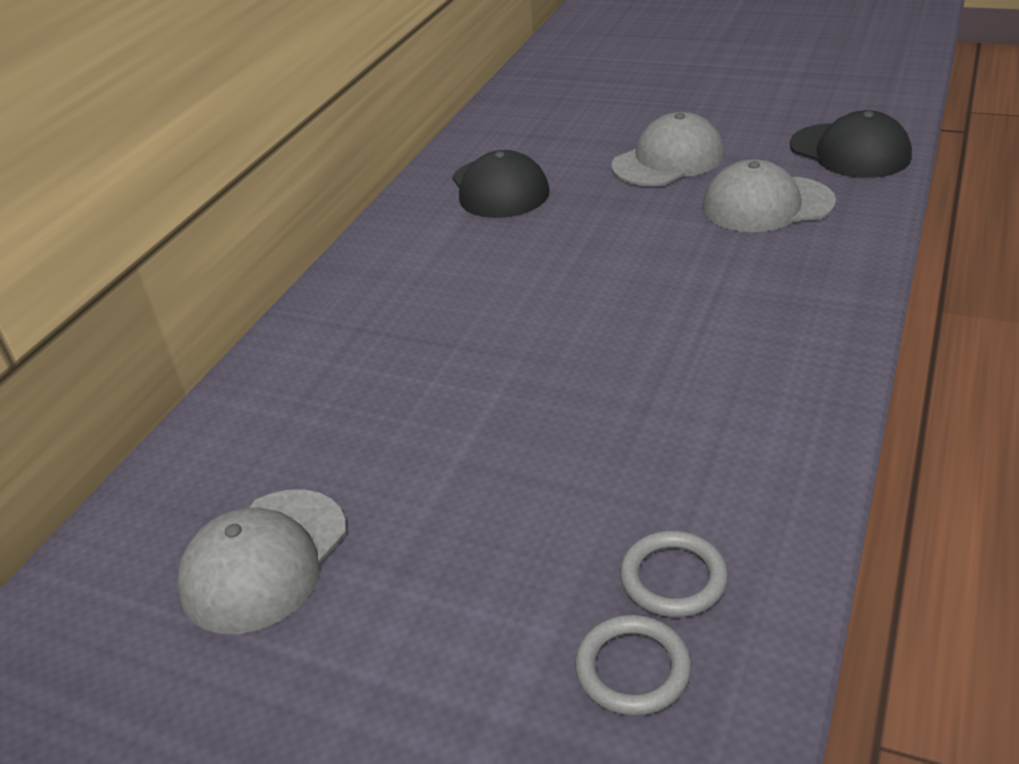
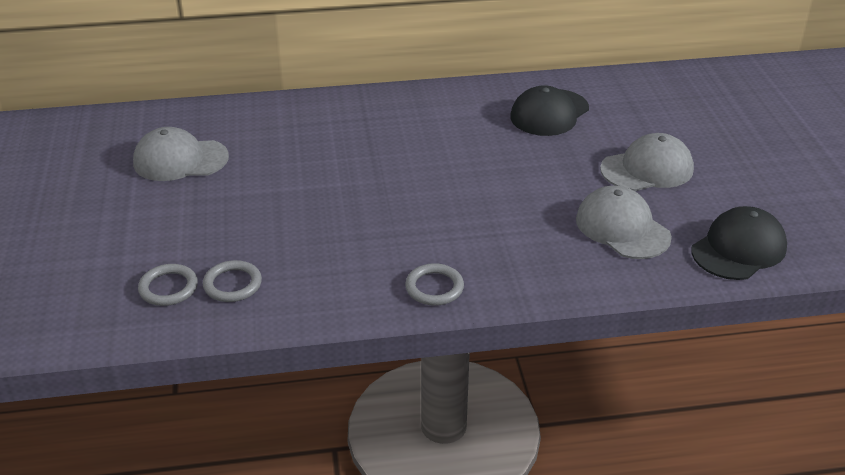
camera: 55 degrees right, 0 degrees up
(668, 160) = (647, 169): grey cap -> grey cap turned 45 degrees counterclockwise
(801, 370) = (434, 287): none -> grey ring
(849, 151) = (738, 249): black cap -> black cap turned 150 degrees counterclockwise

